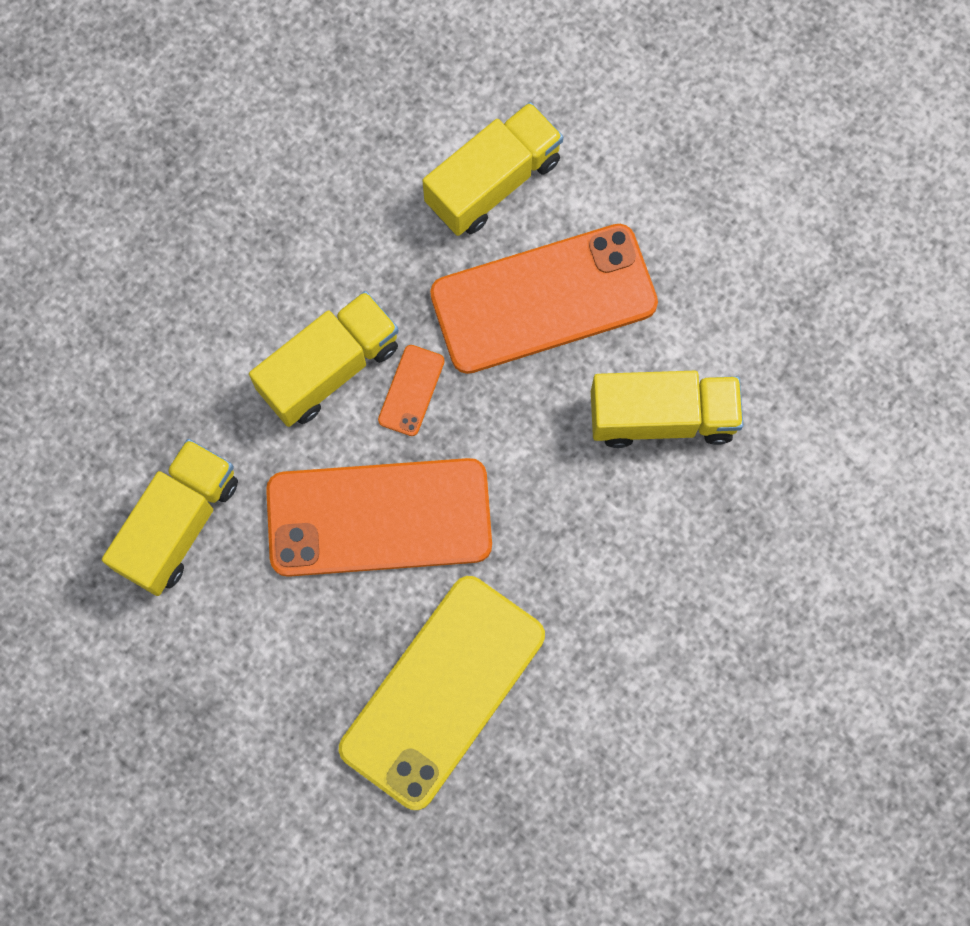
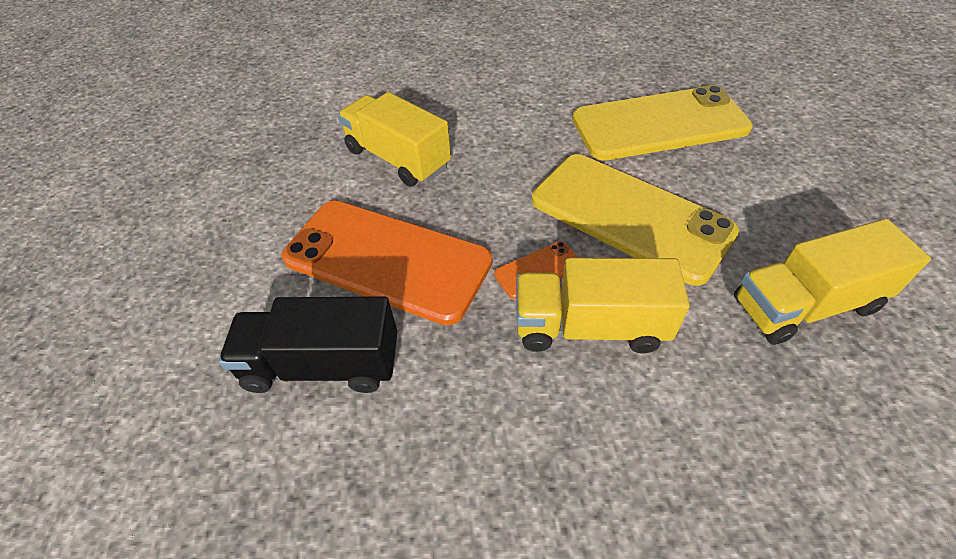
camera: 135 degrees left, 25 degrees down
(379, 518) = (630, 216): orange phone -> yellow phone
(493, 182) = (322, 364): yellow truck -> black truck

